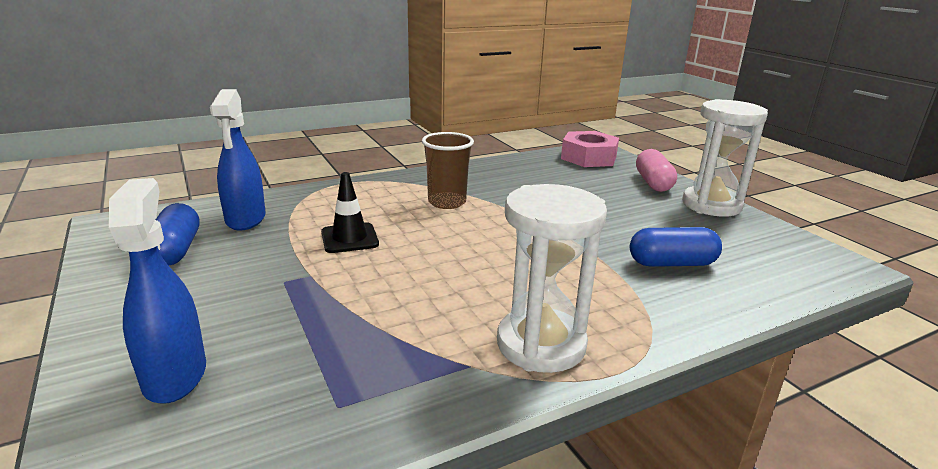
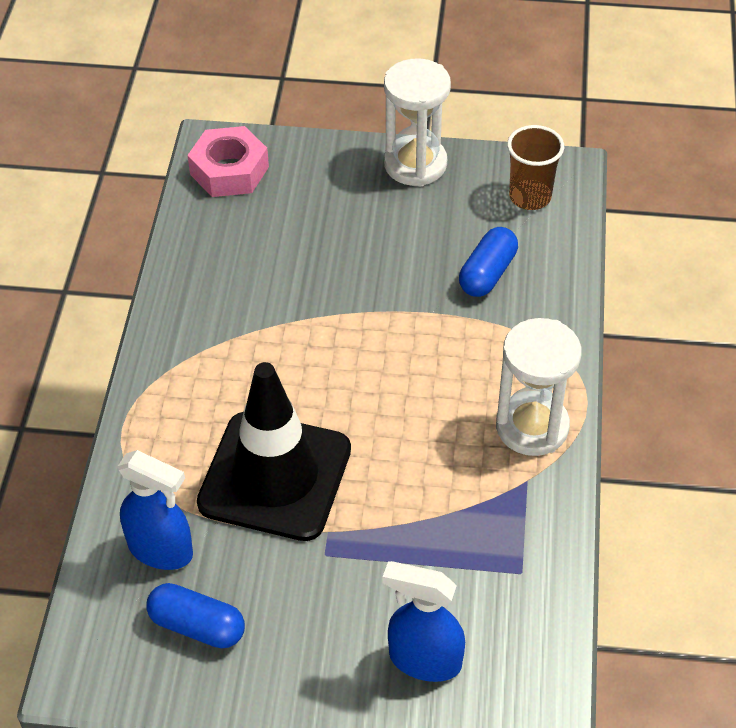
camera: 55 degrees left, 25 degrees up
(349, 238) = (275, 476): black traffic cone -> black traffic cone, size x2.22
(447, 202) = (250, 361): brown cup -> brown cup (530, 197)
(653, 183) = (336, 167): pink capsule -> none

